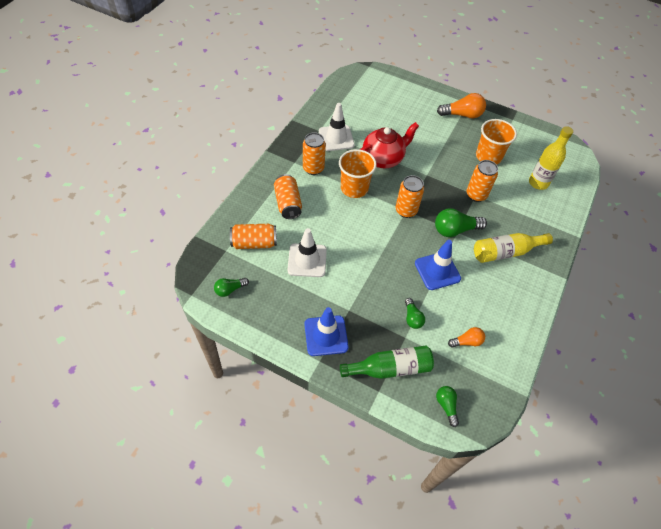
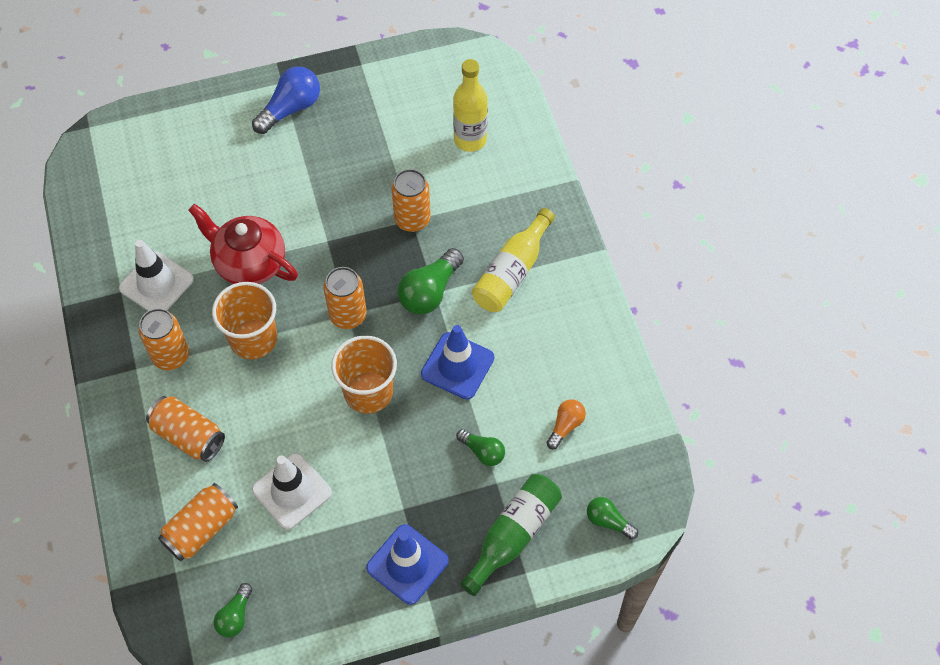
camera: 40 degrees left, 5 degrees up
(383, 159) = (249, 263): red teapot -> red teapot turned 75 degrees counterclockwise
(462, 115) = (291, 109): orange light bulb -> blue light bulb
(488, 156) = (379, 149): orange cup -> orange cup (368, 392)

